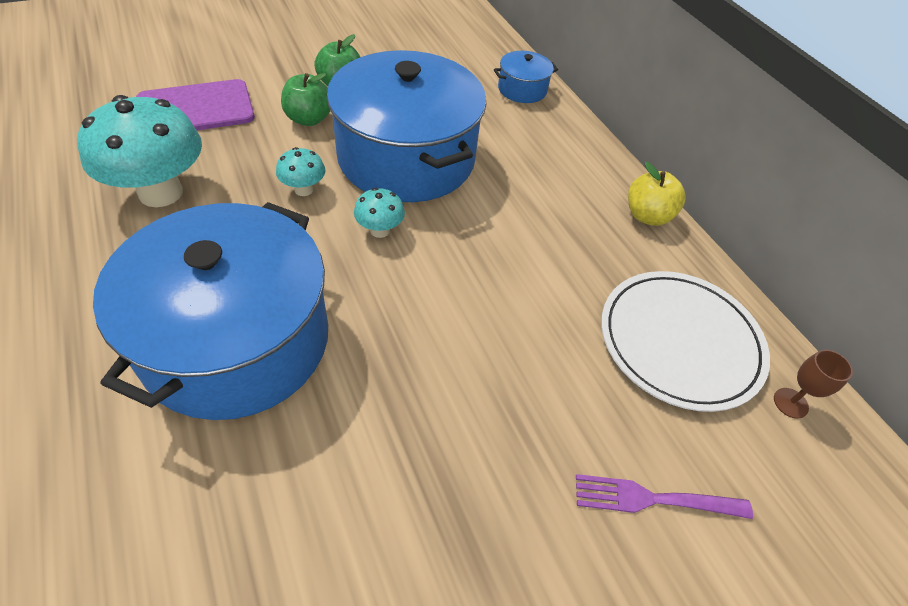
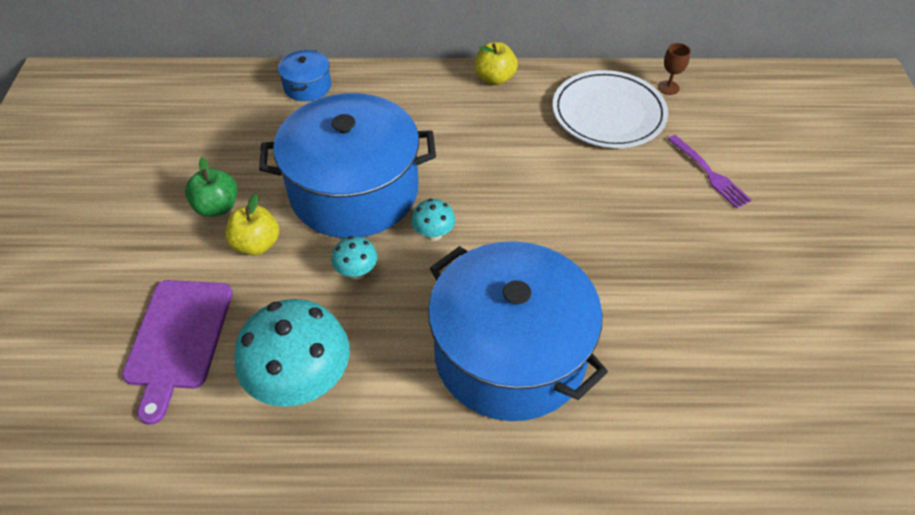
camera: 60 degrees left, 0 degrees up
(309, 119) = (256, 244): green apple -> yellow apple
(655, 499) = (708, 173): purple fork -> purple fork turned 60 degrees counterclockwise

